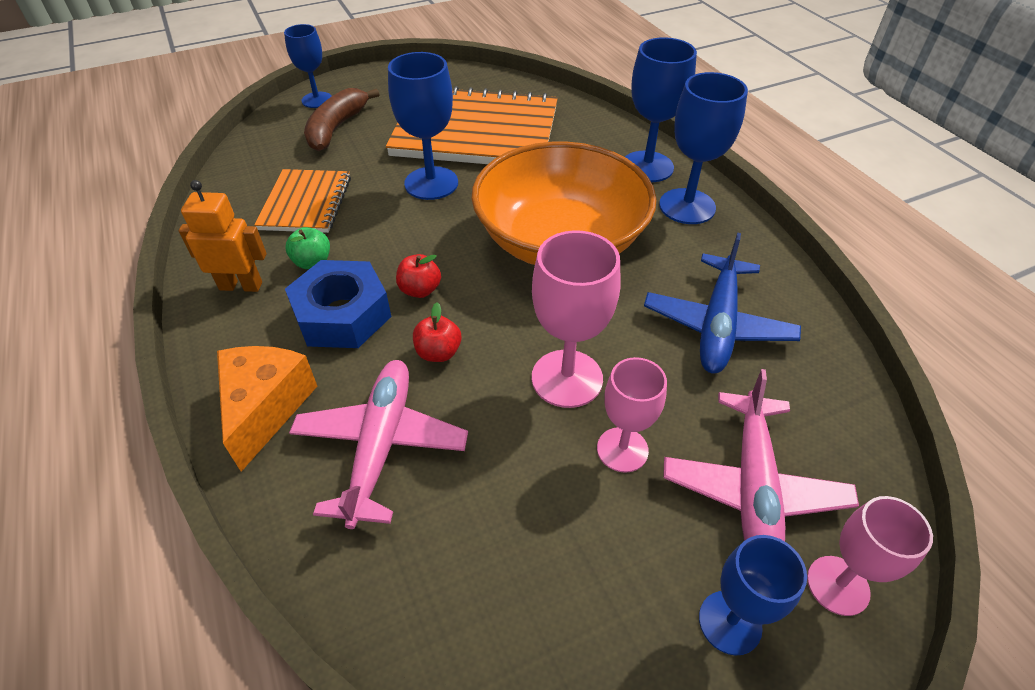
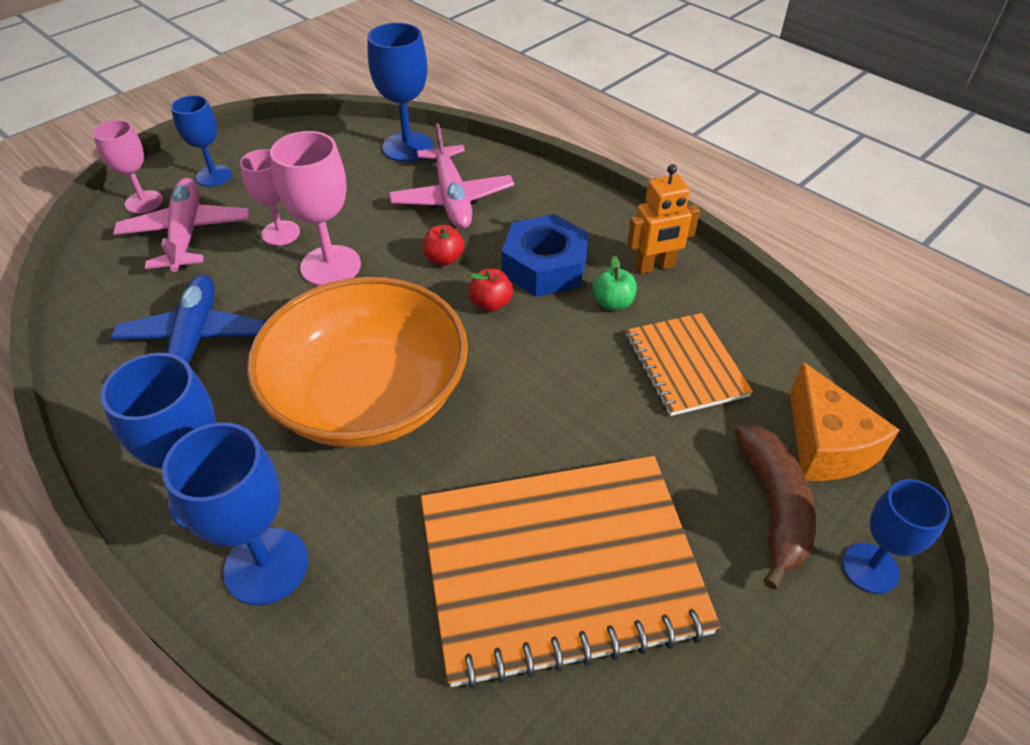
camera: 160 degrees right, 0 degrees up
(265, 408) = (547, 198): orange cheese -> orange cheese (825, 445)
(431, 183) = (563, 438): blue goblet -> blue goblet (407, 147)

